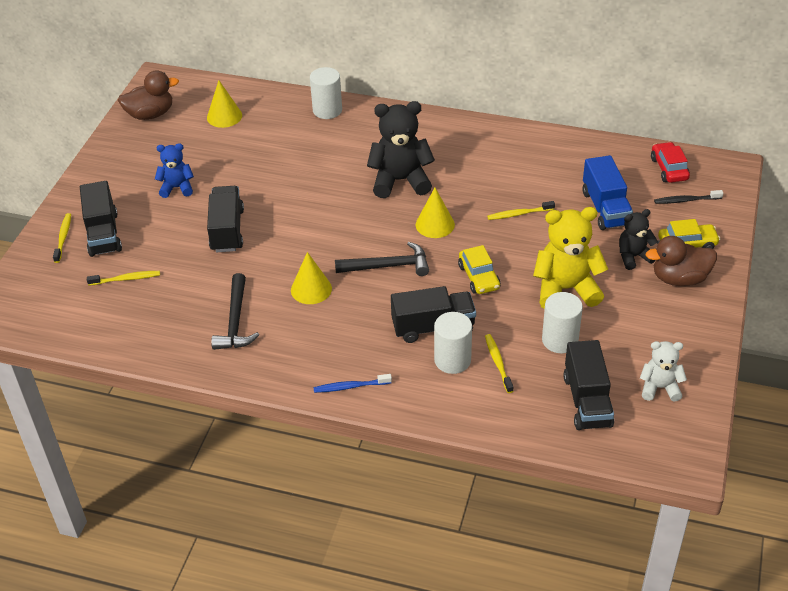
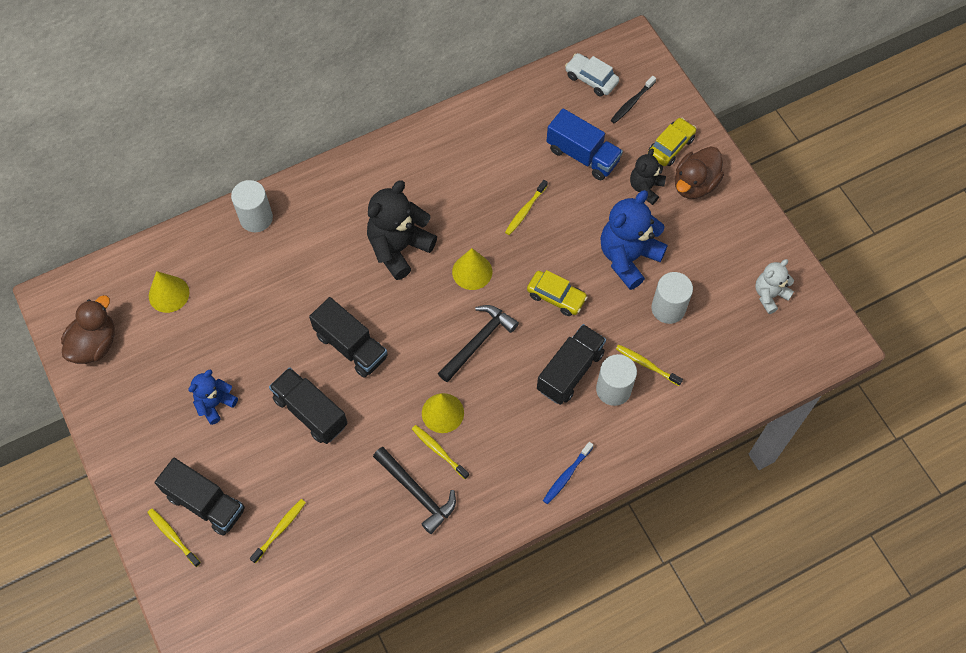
camera: 45 degrees left, 20 degrees up
(280, 308) = (439, 451): none -> yellow toothbrush
(566, 289) = (628, 257): yellow teddy bear -> blue teddy bear
(587, 401) = (735, 347): black truck -> black truck (351, 346)
(669, 169) = (591, 79): red car -> white car

